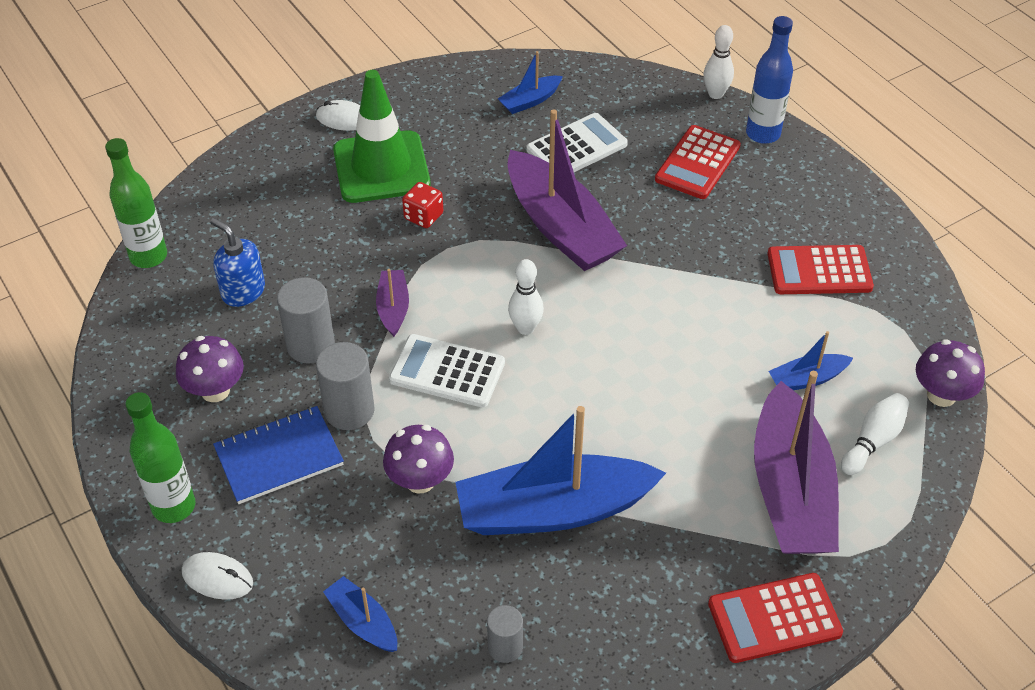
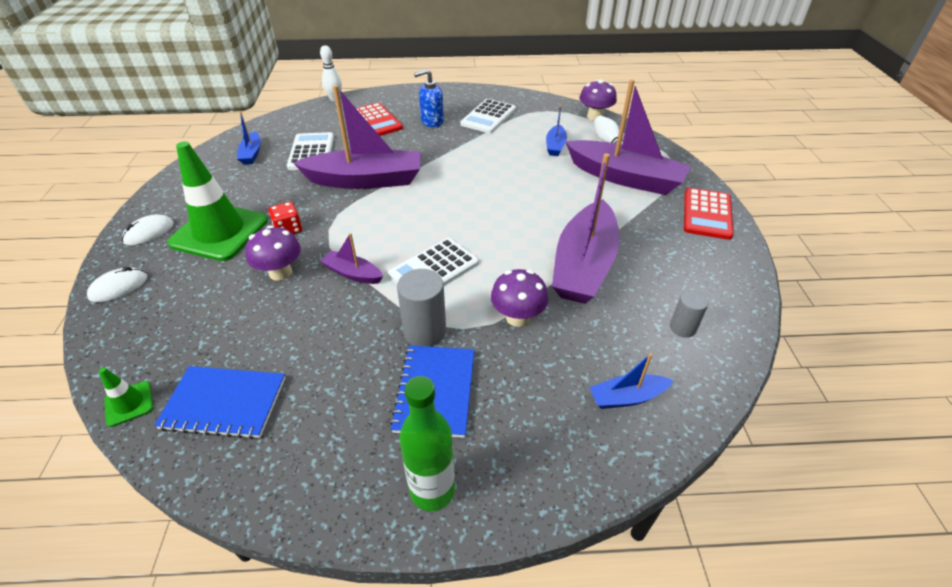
camera: 60 degrees left, 5 degrees down
(148, 256) = (129, 403): green bottle -> green traffic cone
(182, 315) = (224, 403): none -> blue notebook
(215, 390) = (330, 409): purple mushroom -> purple mushroom (280, 272)
(217, 578) = (532, 483): white mouse -> white mouse (119, 287)
(243, 291) = (245, 351): blue soap dispenser -> blue soap dispenser (432, 121)
(310, 345) = (342, 330): grey cylinder -> none
(525, 328) = (430, 223): white bowling pin -> none
(553, 510) = (584, 265): blue boat -> purple boat
(763, 134) = (380, 97): blue bottle -> none
(819, 271) = (488, 117): red calculator -> white calculator

